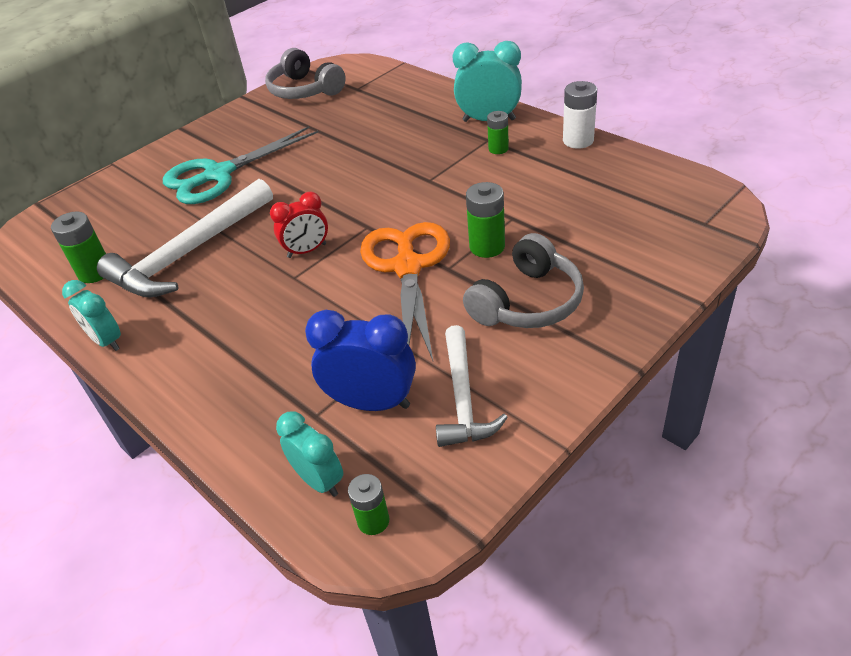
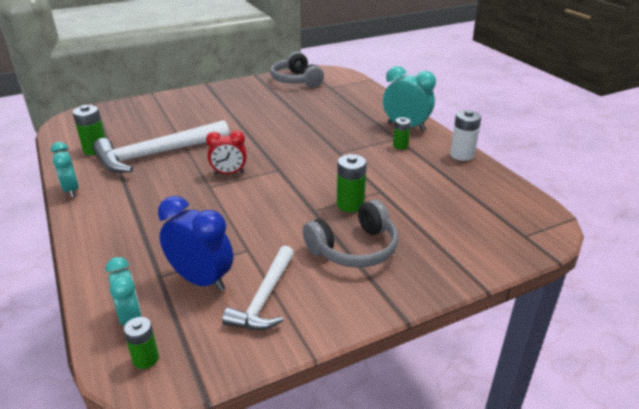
camera: 15 degrees right, 10 degrees down
(218, 175) = (208, 115): turquoise scissors -> none
(408, 267) = (287, 202): orange scissors -> none

